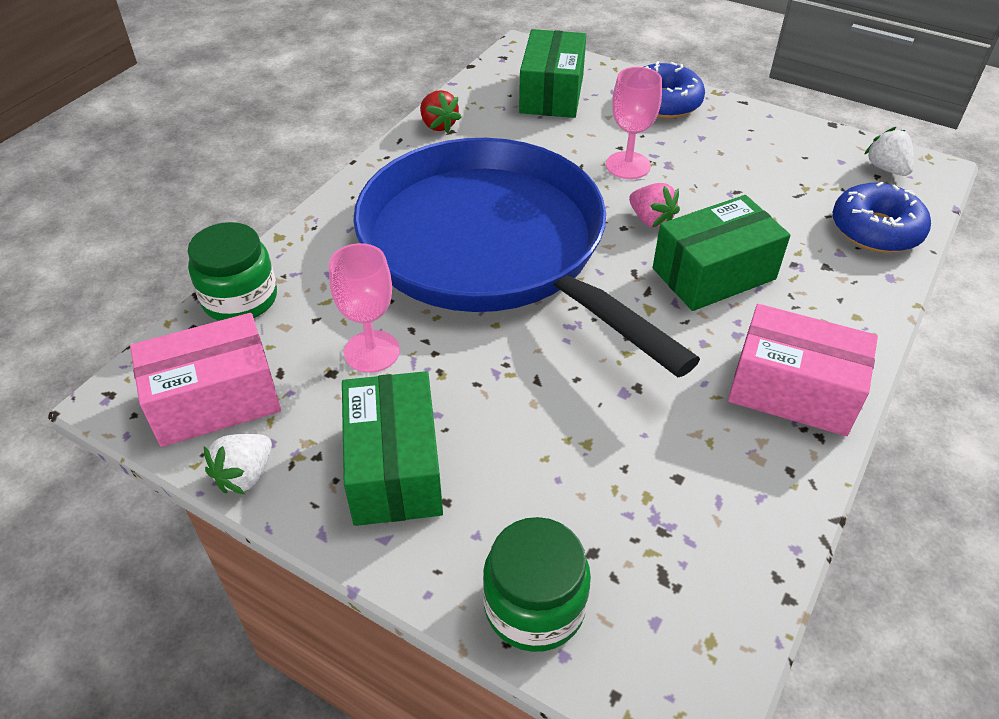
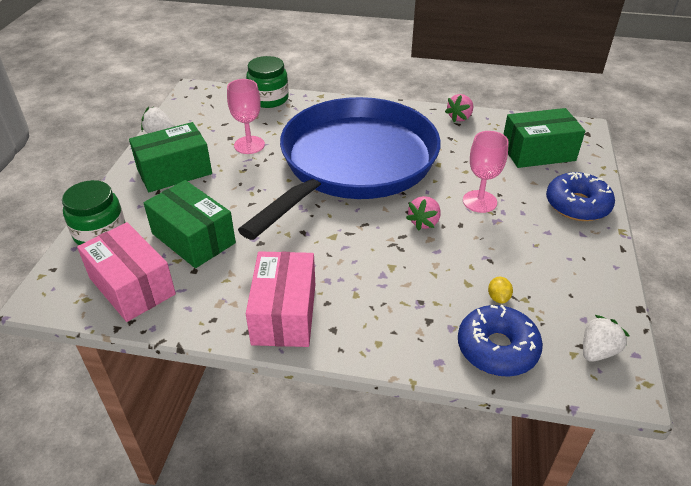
camera: 70 degrees right, 5 degrees down
(215, 400) = (200, 112): pink box -> pink box (132, 286)
(438, 125) = (459, 117): red strawberry -> pink strawberry
(713, 273) = (384, 260): green box -> green box (193, 238)
(800, 205) = (498, 297): none -> yellow lemon

